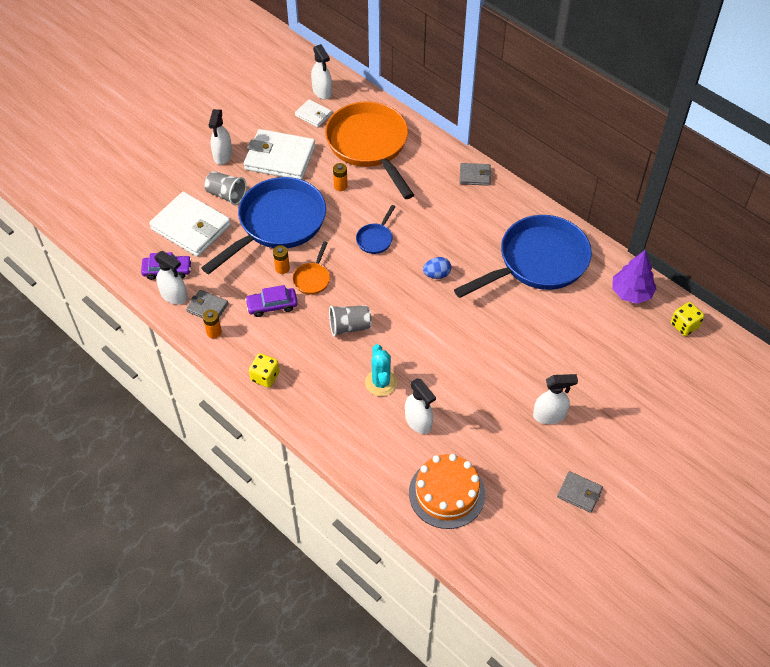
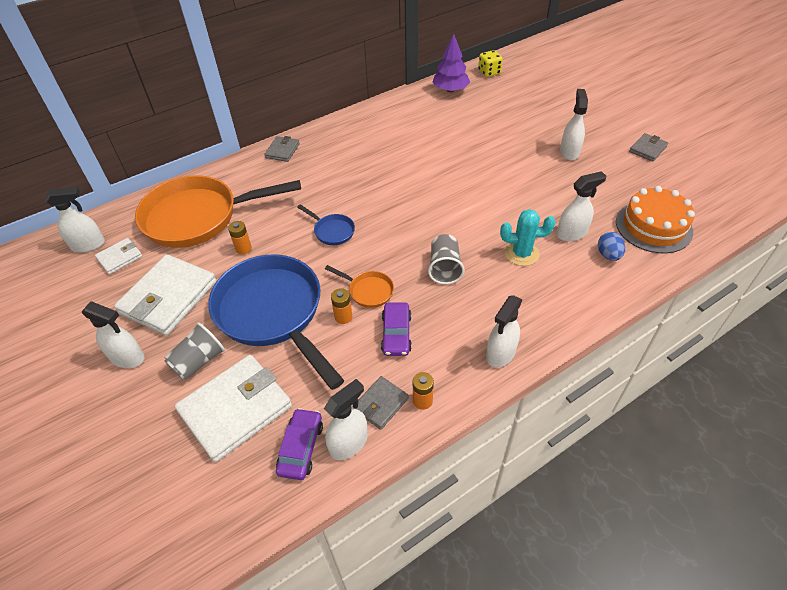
camera: 75 degrees left, 5 degrees down
(265, 377) = (500, 353): yellow dice -> white spray bottle
(437, 274) = (395, 194): blue egg -> blue egg (608, 255)
(538, 262) = (402, 131): blue pan -> none

